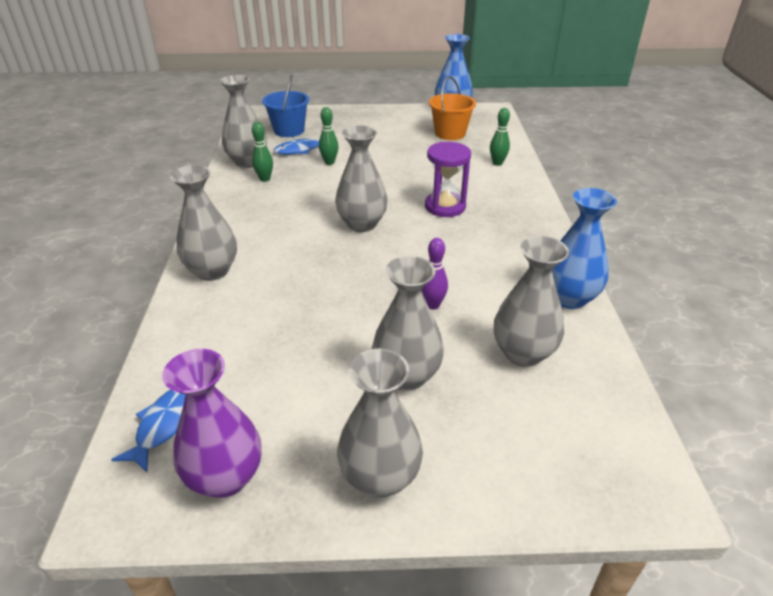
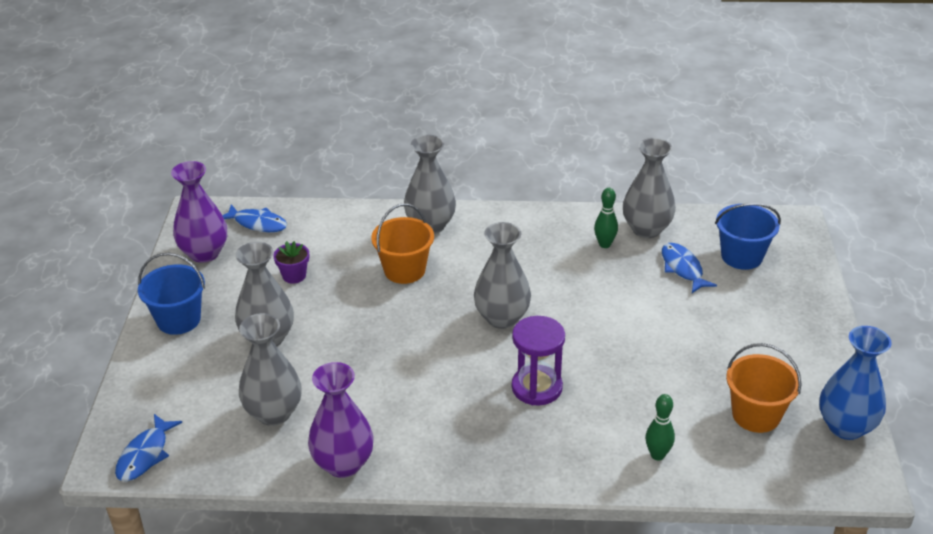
camera: 95 degrees right, 0 degrees up
(288, 283) = (404, 270): none -> orange bucket
(290, 368) = (294, 275): none -> purple flower pot
(329, 162) = (649, 293): green bowling pin -> none
(380, 477) = (178, 320): grey vase -> blue bucket
(432, 305) = (354, 361): purple bowling pin -> none
(569, 298) = (343, 464): blue vase -> purple vase
(630, 456) = (145, 455): none -> blue fish

